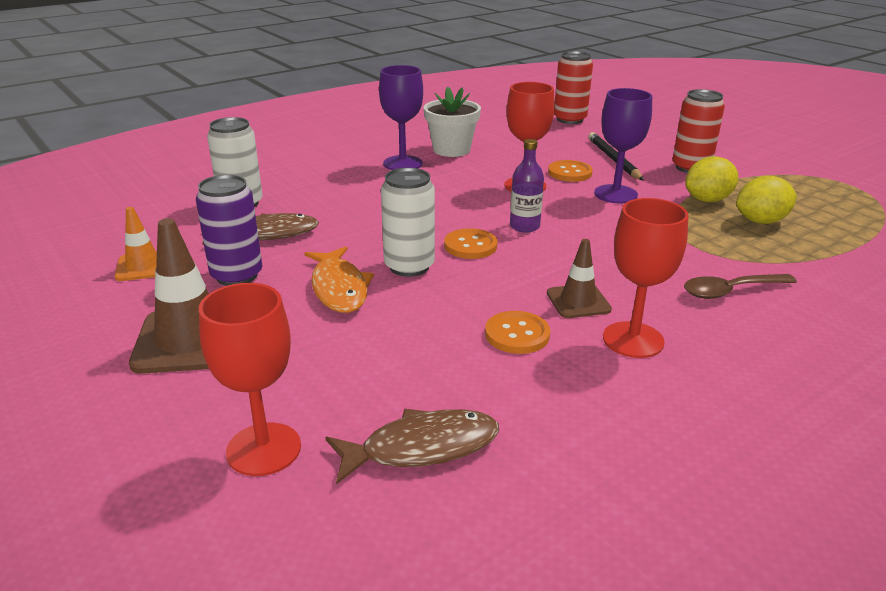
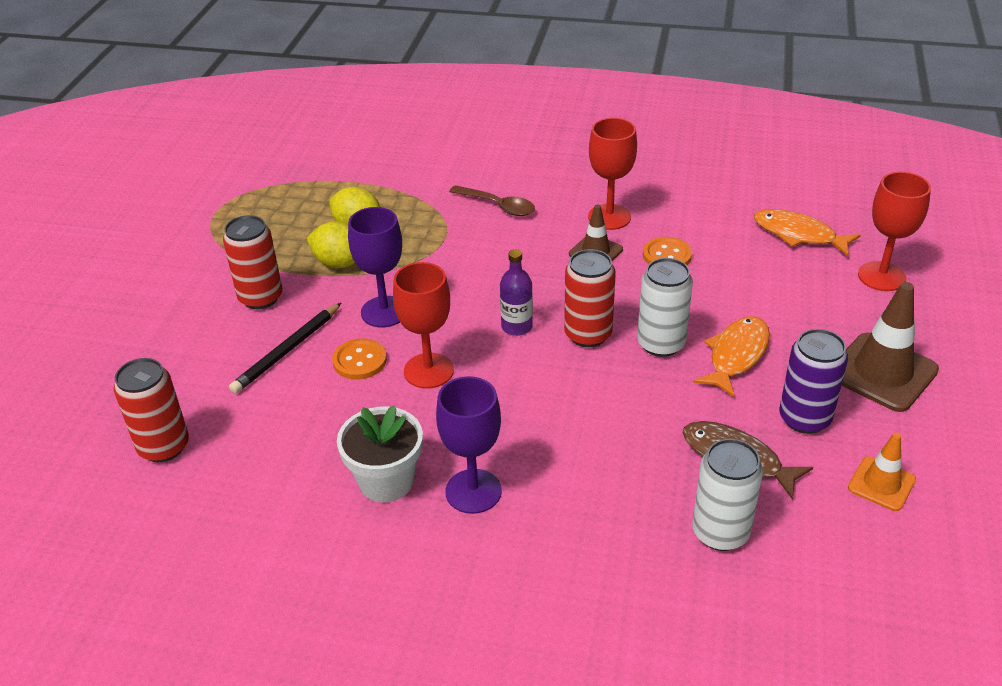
camera: 130 degrees left, 10 degrees up
(421, 448) = (799, 235): brown fish -> orange fish
(470, 246) = (588, 334): orange button -> red can

